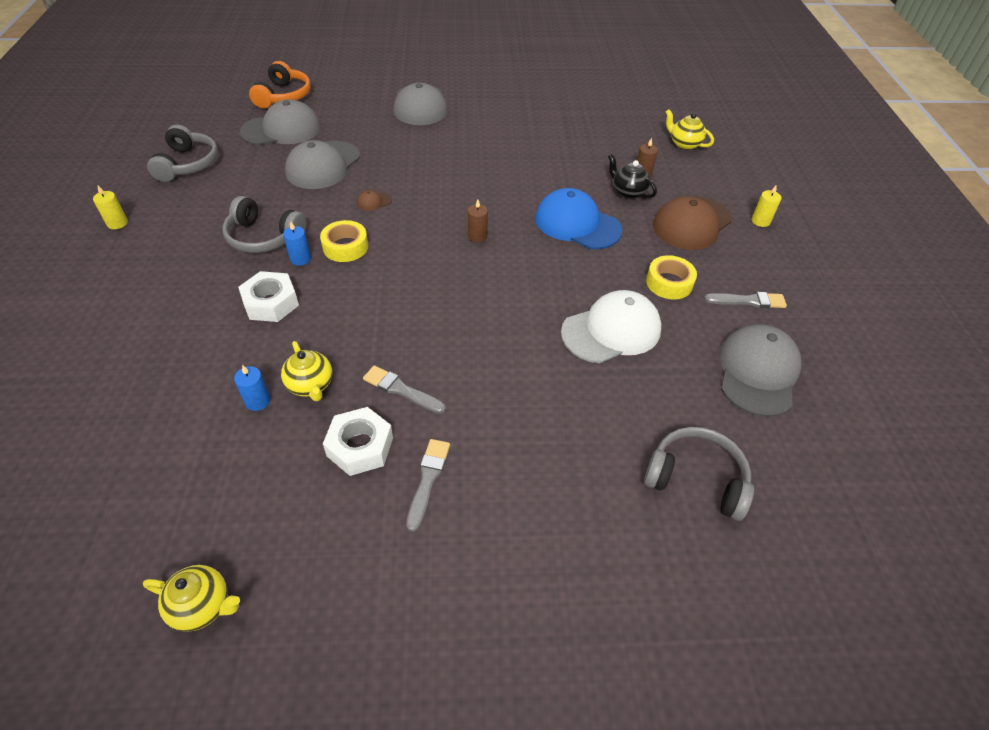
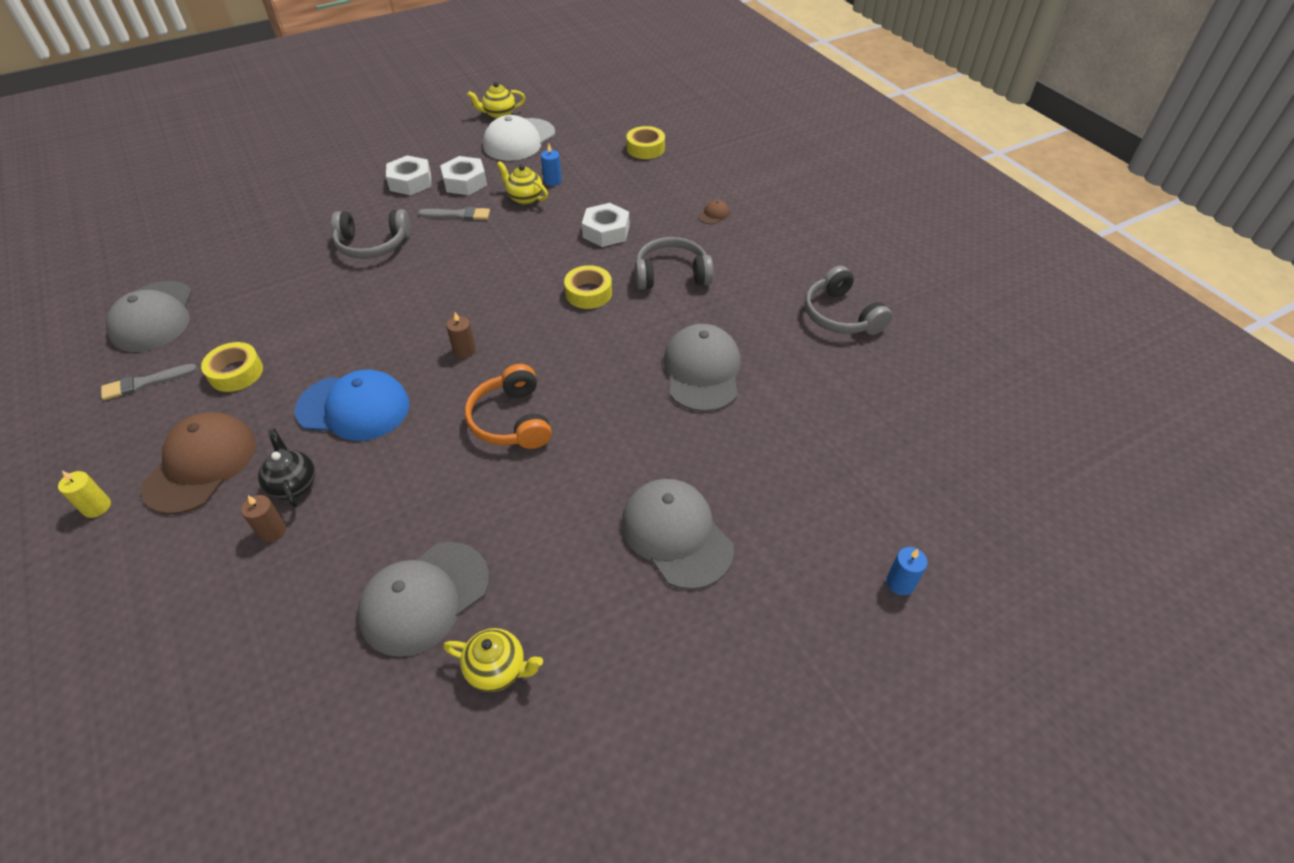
camera: 155 degrees right, 0 degrees up
(97, 411) = (645, 148): none -> yellow tape
(117, 223) = (810, 241): yellow candle -> none
(281, 130) = (808, 402): grey cap -> grey cap (424, 598)
(284, 96) = (880, 463): orange headphones -> orange headphones (511, 420)
(300, 259) = (618, 269): blue candle -> blue candle (900, 583)
(374, 202) = (603, 348): brown cap -> brown cap (713, 214)
(428, 480) = (410, 182): grey brush -> white nut
(611, 331) = (295, 307): white cap -> white cap (519, 140)
(628, 192) = (293, 484): black teapot -> black teapot turned 135 degrees counterclockwise
(684, 144) = (197, 638): yellow teapot -> yellow teapot (497, 669)
(696, 479) = (221, 234): grey headphones -> grey headphones (373, 244)

